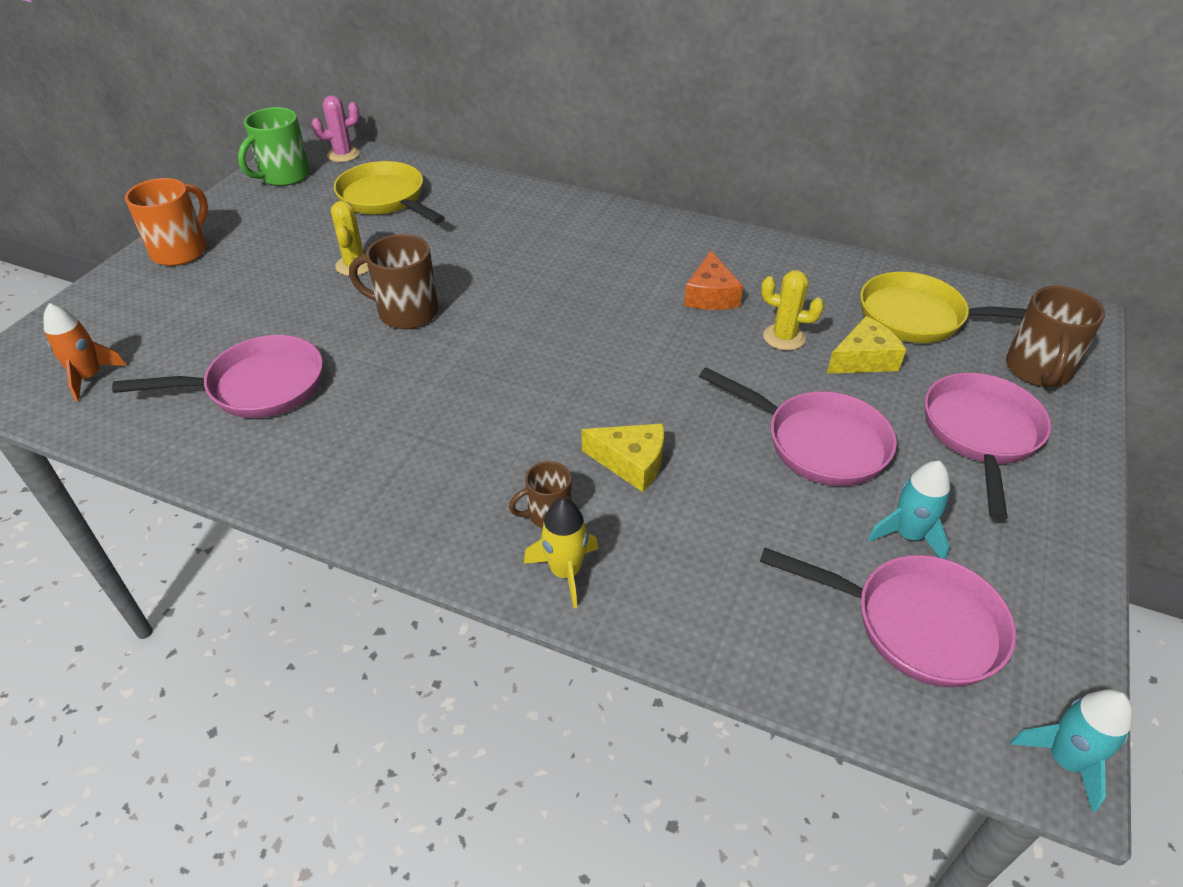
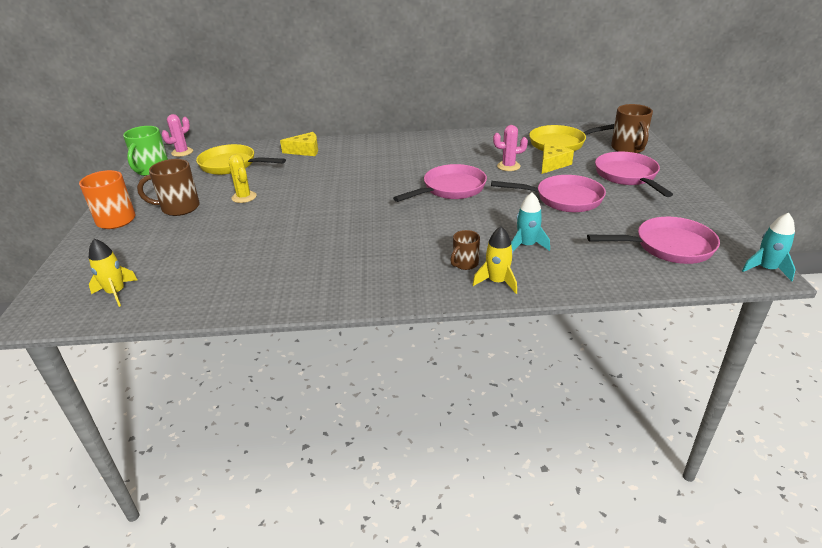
camera: 25 degrees left, 10 degrees down
(89, 377) = (116, 293): orange rocket -> yellow rocket
(258, 387) = (240, 264): pink pan -> pink pan (451, 189)
(406, 312) = (298, 208): brown mug -> brown mug (179, 208)
(631, 463) = (485, 232): yellow cheese -> yellow cheese (305, 151)
(710, 295) = (457, 160): orange cheese -> none
(784, 337) = (508, 166): yellow cactus -> pink cactus
(908, 535) = (634, 218): turquoise rocket -> turquoise rocket (526, 245)

